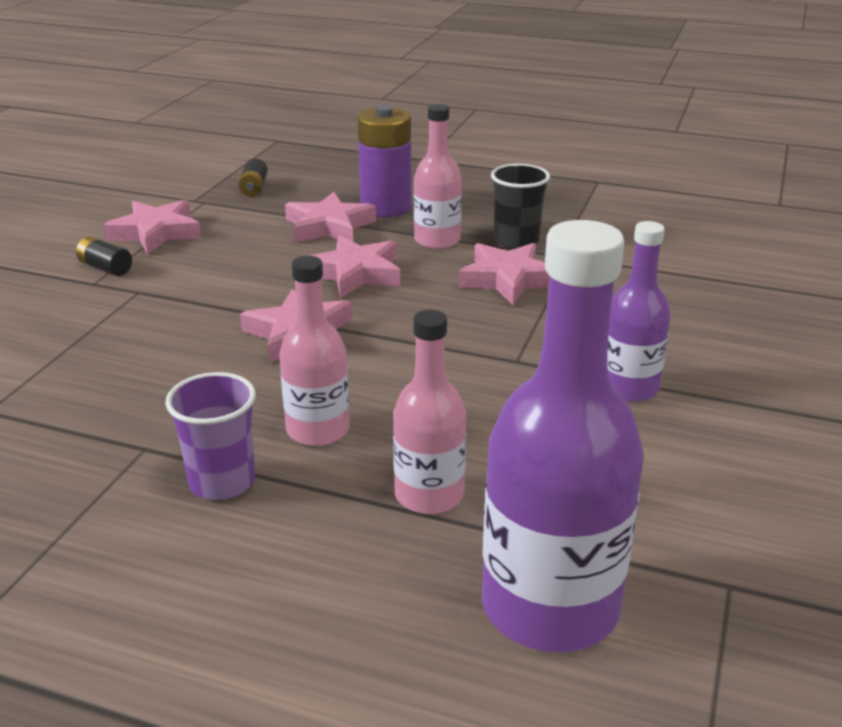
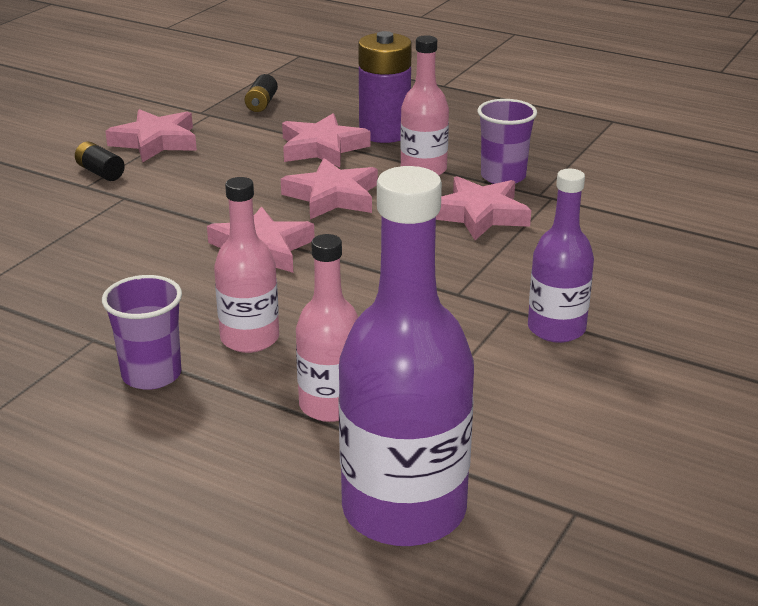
camera: 10 degrees right, 0 degrees up
(516, 241) = (503, 176): black cup -> purple cup

